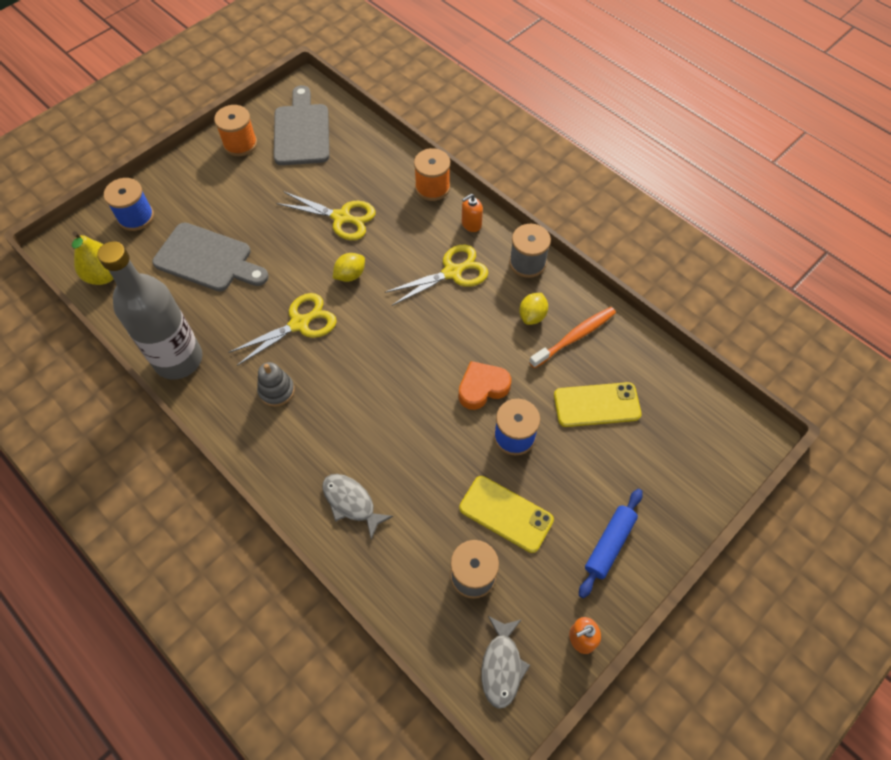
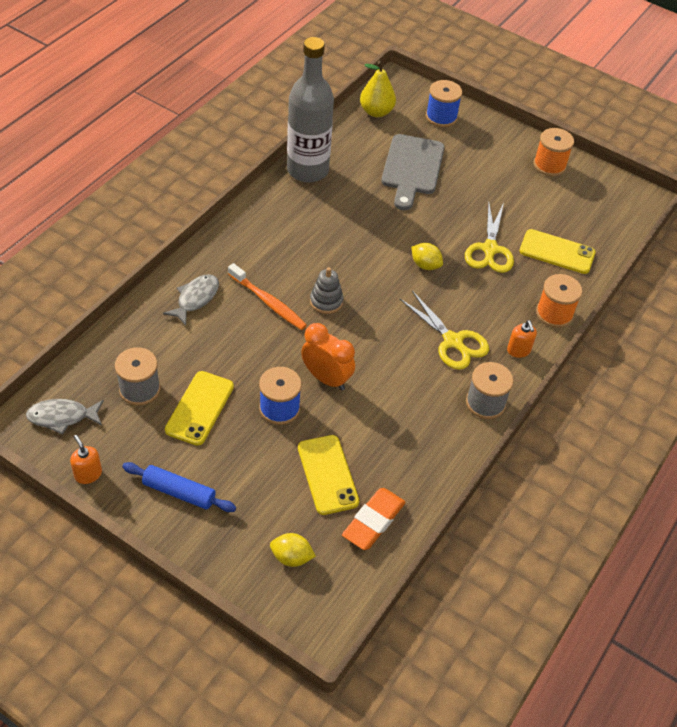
camera: 75 degrees right, 10 degrees down
(276, 390) = (291, 235): grey stacking toy -> grey stacking toy (326, 301)
(299, 324) = (362, 238): yellow scissors -> none
(301, 131) = (584, 204): grey cutting board -> none
(357, 167) = (557, 252): none -> yellow phone
(471, 224) = (518, 350): orange soap dispenser -> orange soap dispenser turned 150 degrees counterclockwise
(482, 388) = (326, 378): orange heart -> orange clock
(532, 316) = (419, 412): yellow lemon -> yellow lemon (291, 557)
(574, 337) = (404, 451): orange toothbrush -> orange toothbrush (268, 302)
(649, 375) = (373, 521): none -> orange eraser

